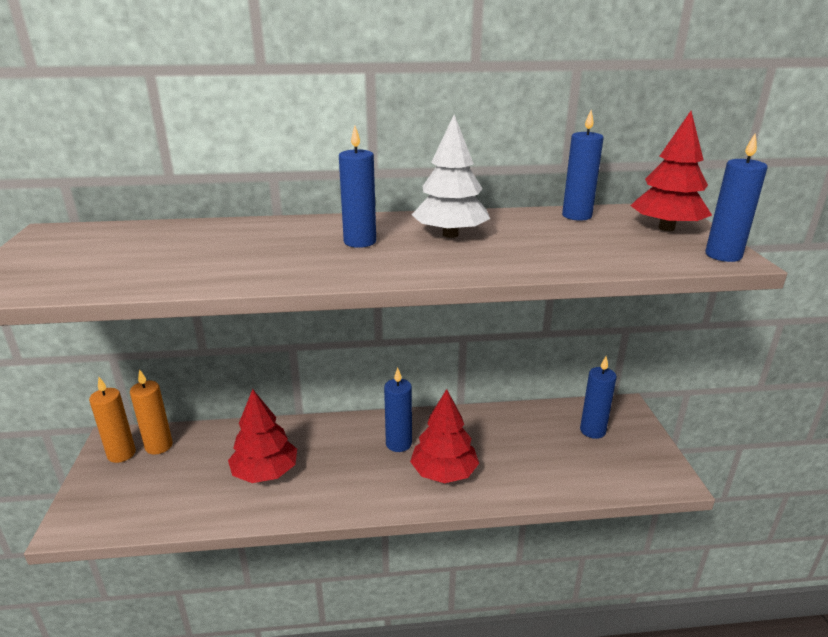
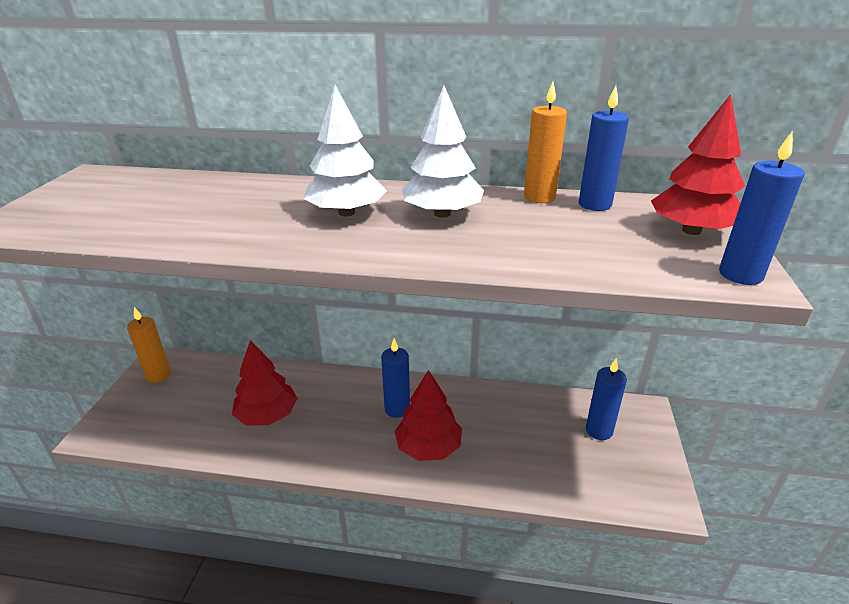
camera: 15 degrees right, 5 degrees up
(159, 446) = (190, 373): orange candle -> orange candle (539, 197)
(360, 242) = (346, 213): blue candle -> white tree

